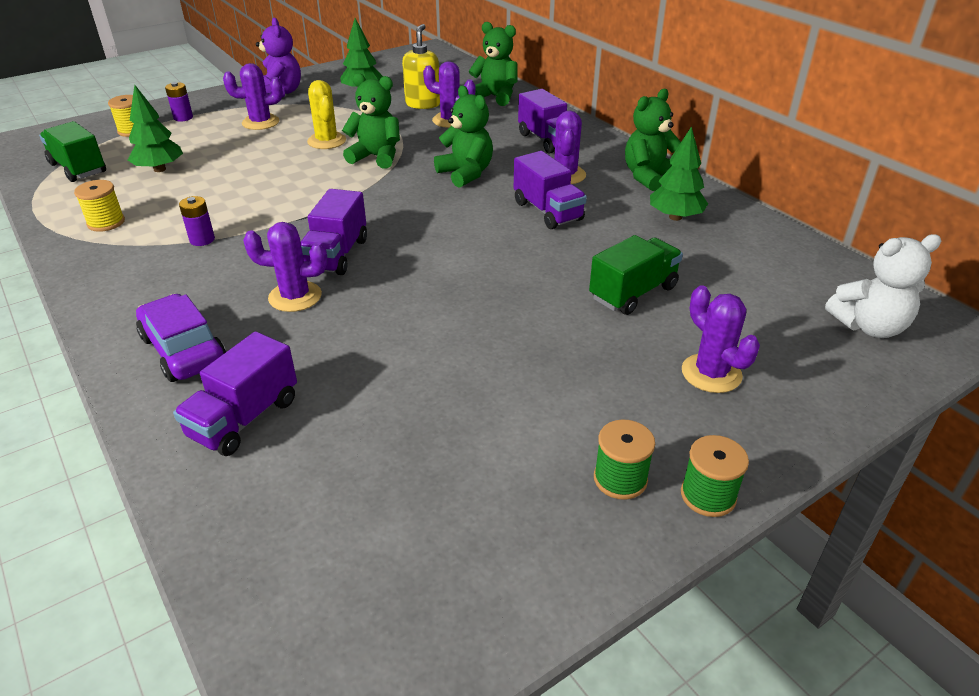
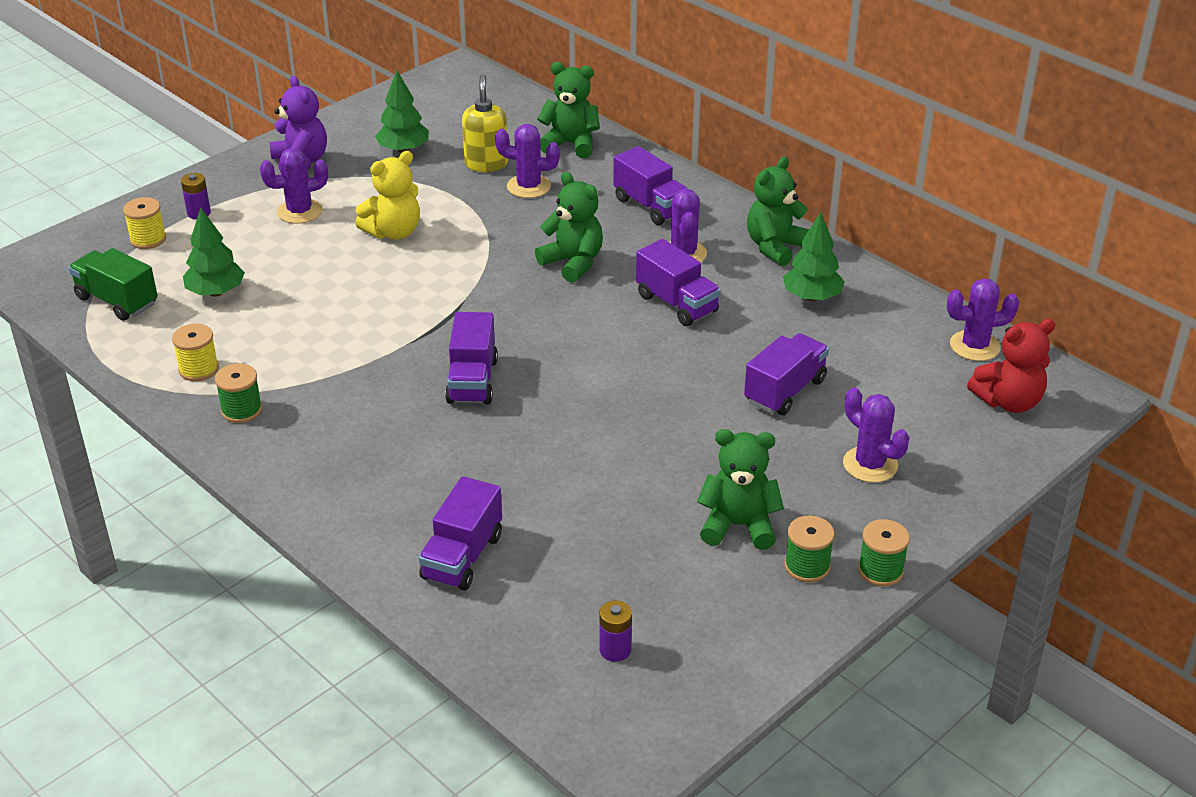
camera: 10 degrees left, 0 degrees up
(119, 258) = (241, 410): none -> green spool
(183, 350) = (369, 501): purple car -> none
(202, 240) = (319, 379): purple battery -> purple battery (615, 650)
(295, 297) = (451, 433): purple cactus -> purple cactus (975, 346)
(327, 141) = (393, 232): yellow cactus -> yellow teddy bear
(376, 157) = (462, 250): green teddy bear -> green teddy bear (738, 526)
(633, 293) = (785, 391): green truck -> purple truck
(869, 326) = (1008, 401): white teddy bear -> red teddy bear

